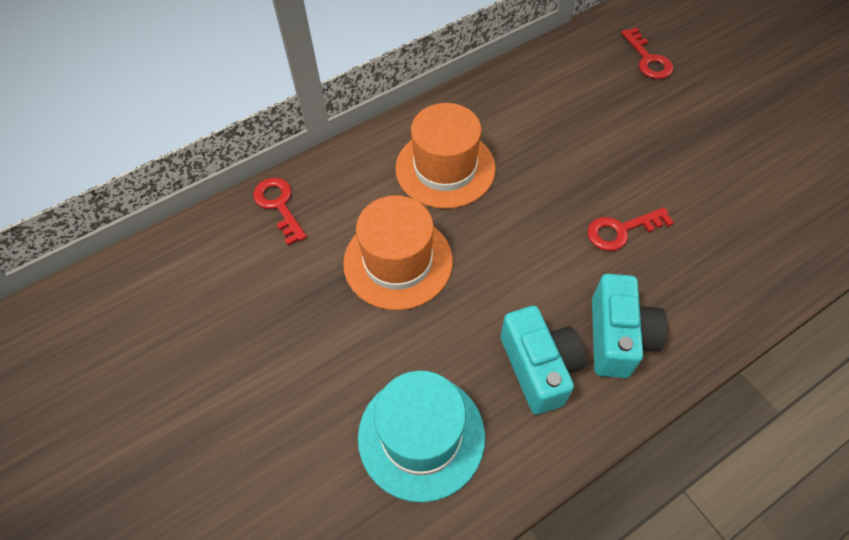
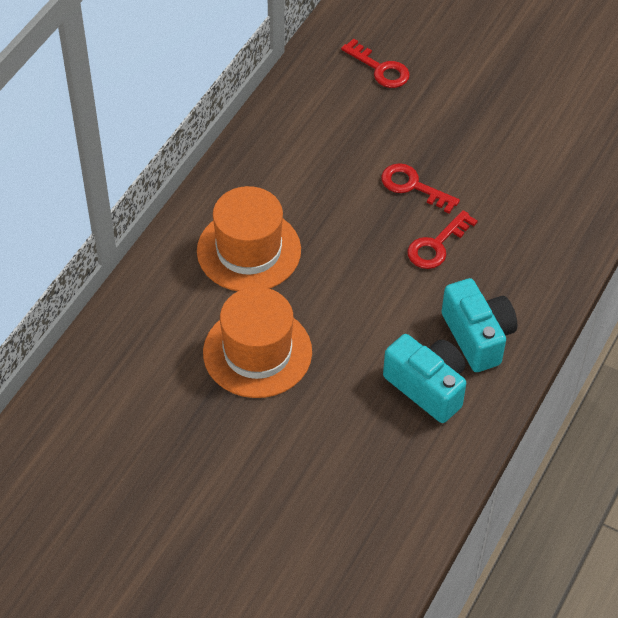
camera: 30 degrees left, 5 degrees down
(279, 205) = (112, 348): red key -> red key (413, 186)
(421, 436) = (362, 479): turquoise hat -> none

